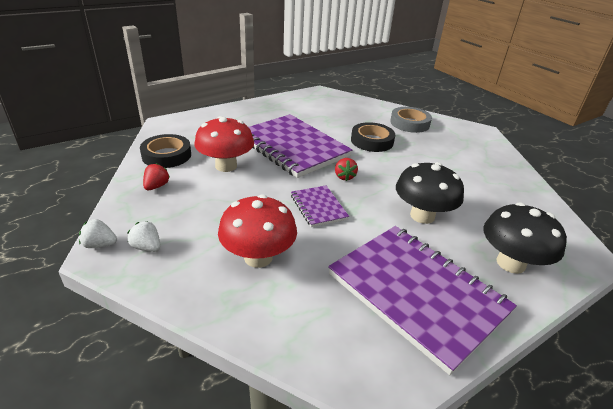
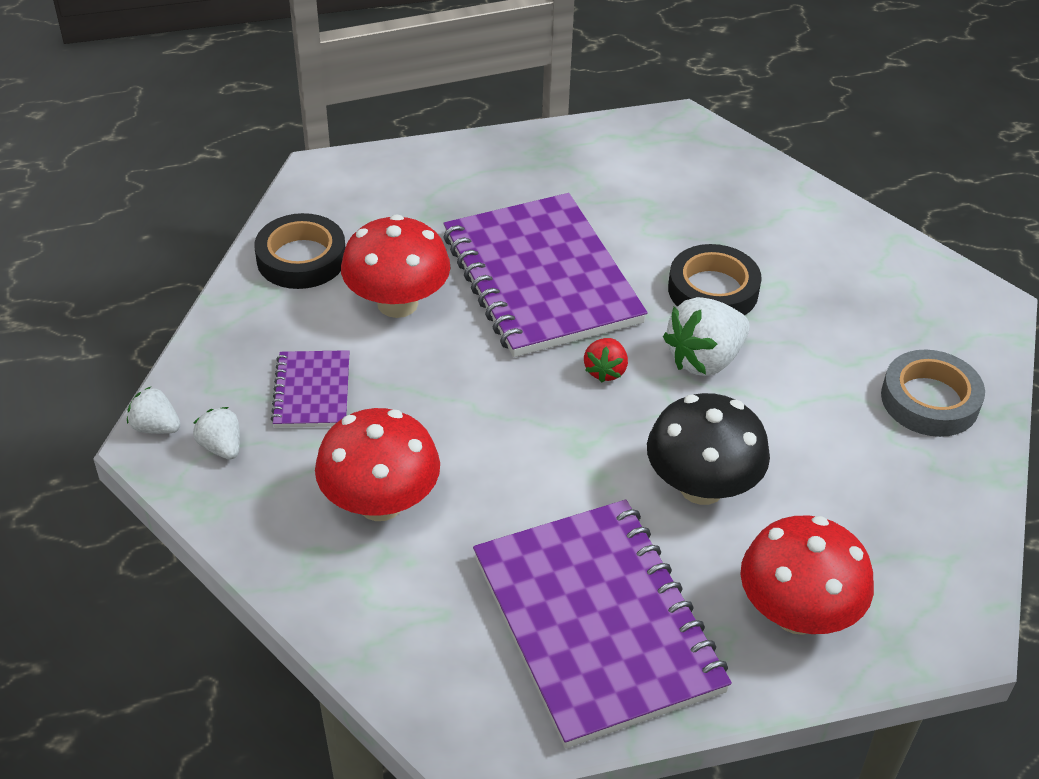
camera: 20 degrees right, 10 degrees up
(156, 186) = (266, 328): red strawberry -> none
(318, 207) = (522, 429): purple notebook -> purple notebook (312, 391)
(386, 165) = (704, 359): none -> white strawberry
(409, 123) = (829, 253): grey tape -> grey tape (929, 400)
(510, 263) = (797, 613): black mushroom -> red mushroom

